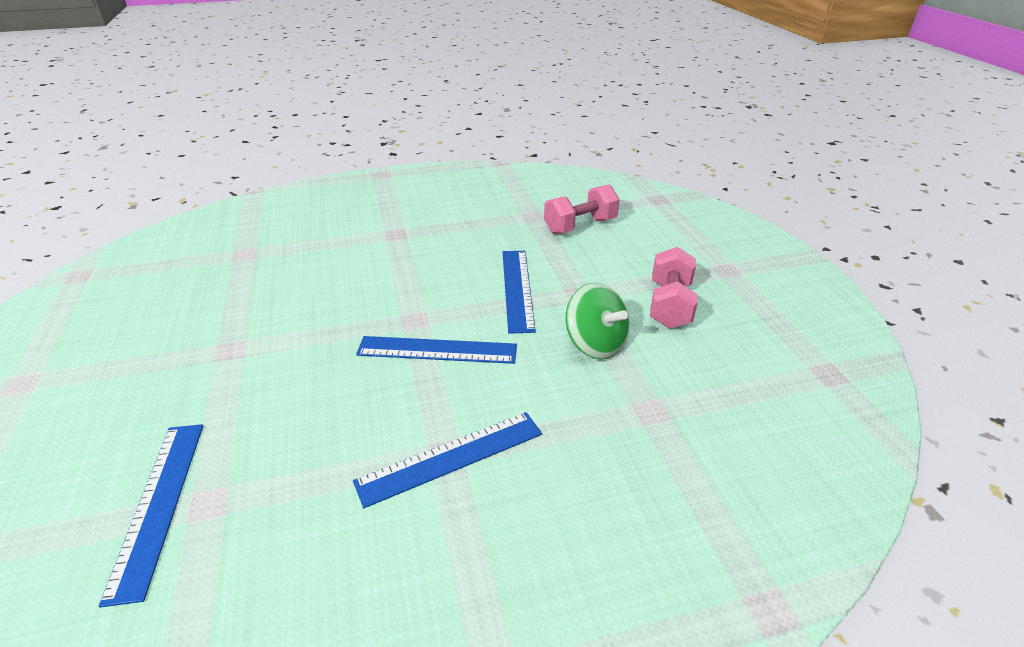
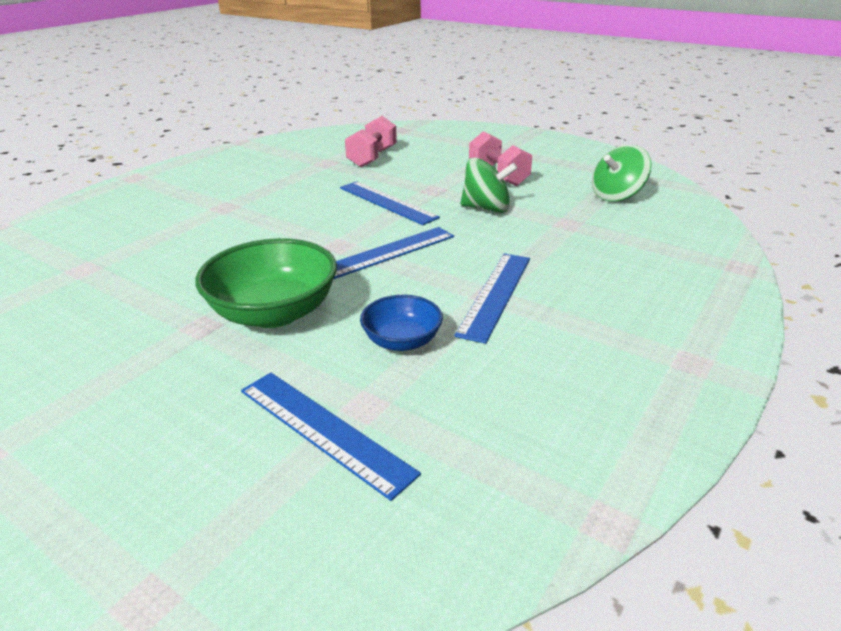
camera: 40 degrees left, 5 degrees down
(282, 366) = (274, 313): none -> green bowl
(314, 457) = (402, 341): none -> blue bowl
(768, 402) = (616, 196): none -> green spinning top

